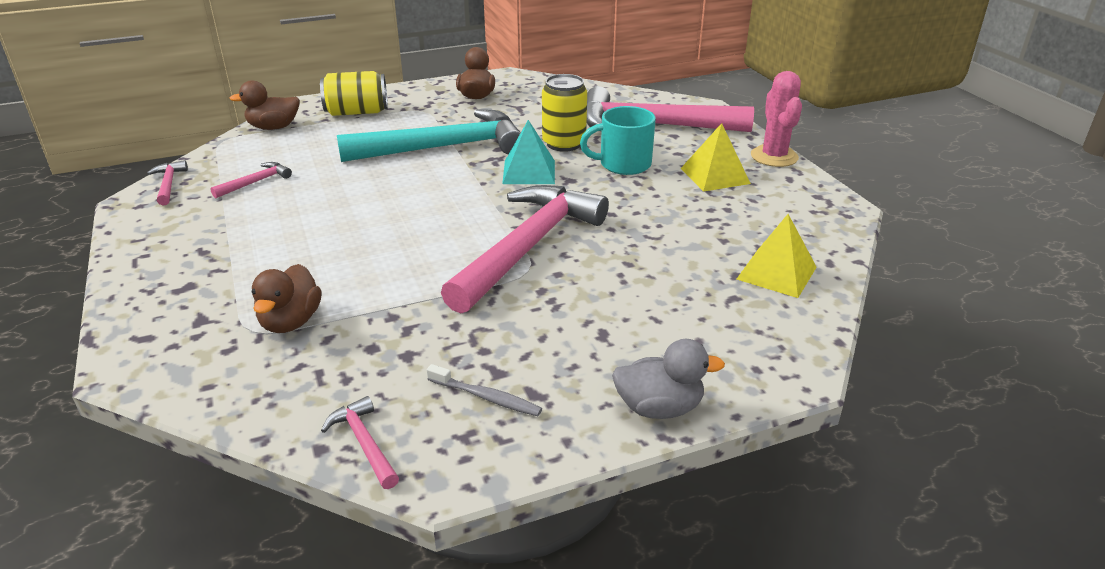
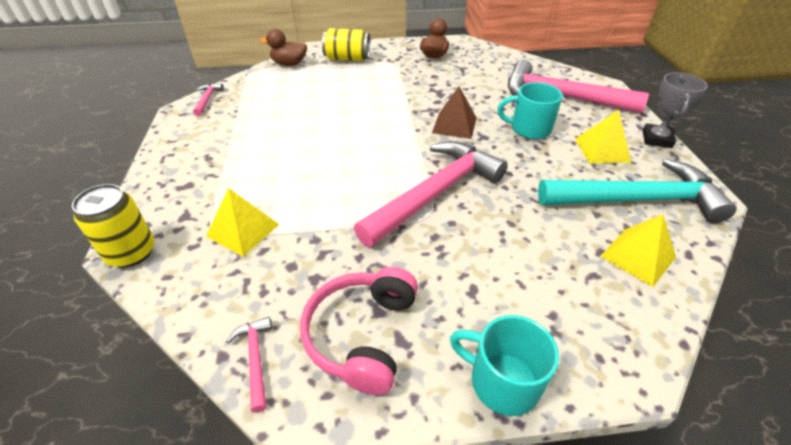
camera: 15 degrees right, 10 degrees up
(255, 182) = (262, 106): pink hammer -> none
(291, 322) = (243, 230): brown duck -> yellow pyramid
(443, 147) = (398, 95): turquoise hammer -> turquoise hammer (636, 199)
(486, 397) = (362, 335): grey toothbrush -> pink headphones
(529, 172) = (454, 125): turquoise pyramid -> brown pyramid
(564, 144) = (487, 104): yellow can -> yellow can (131, 252)
(659, 408) = (502, 381): grey duck -> turquoise mug
(774, 156) = (656, 139): pink cactus -> grey trophy

